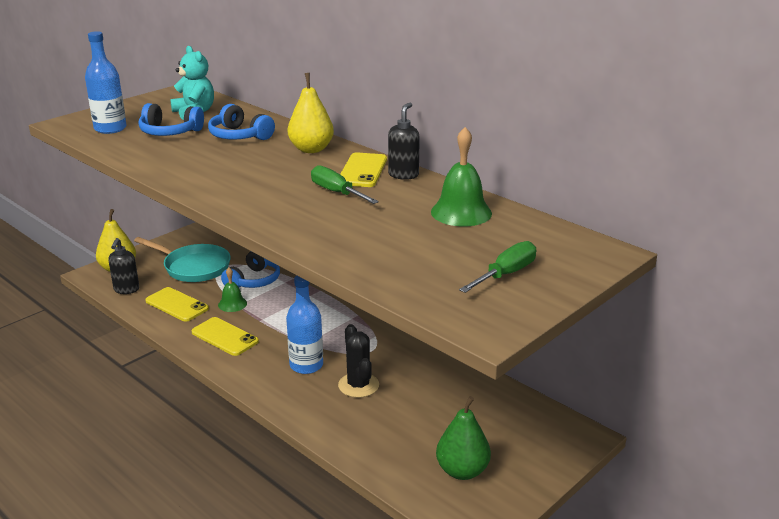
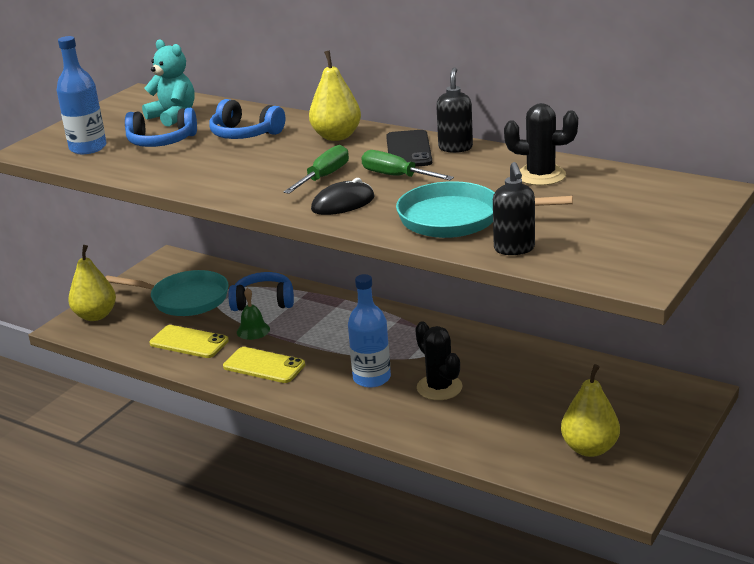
camera: 10 degrees left, 0 degrees up
(126, 290) = (119, 336): black soap dispenser -> black soap dispenser (514, 249)
(253, 280) = (263, 302): blue headphones -> blue headphones turned 105 degrees counterclockwise
(275, 210) = (343, 203): none -> black mouse
(362, 171) = (408, 150): yellow phone -> black phone
(362, 240) = (457, 219): none -> turquoise pan
(461, 212) = (541, 175): green bell -> black cactus
(462, 471) = (589, 448): green pear -> yellow pear
(505, 274) = (623, 227): green screwdriver -> green screwdriver (324, 177)

